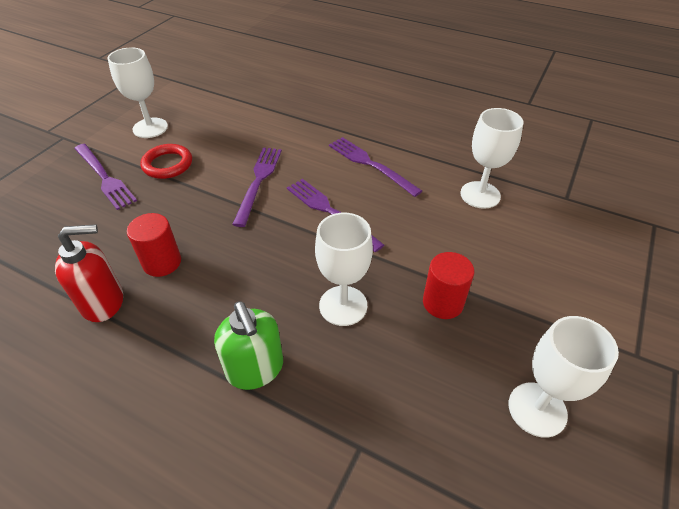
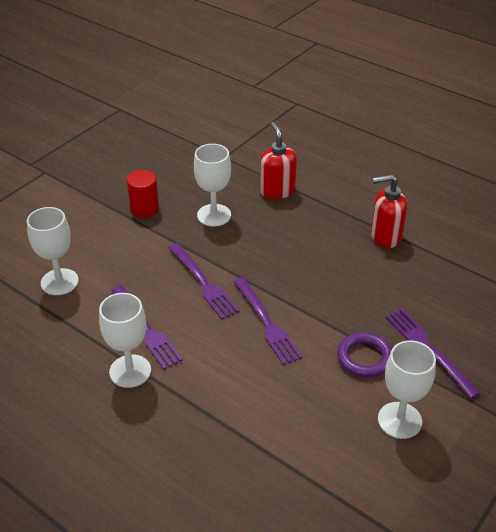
camera: 170 degrees left, 5 degrees down
(162, 262) = (348, 258): red cylinder -> none
(167, 164) = (364, 357): red ring -> purple ring
(255, 369) = (277, 191): green soap dispenser -> red soap dispenser
(258, 182) = (266, 323): purple fork -> purple fork turned 45 degrees counterclockwise
(537, 409) = (123, 159): white goblet -> white goblet (130, 371)

